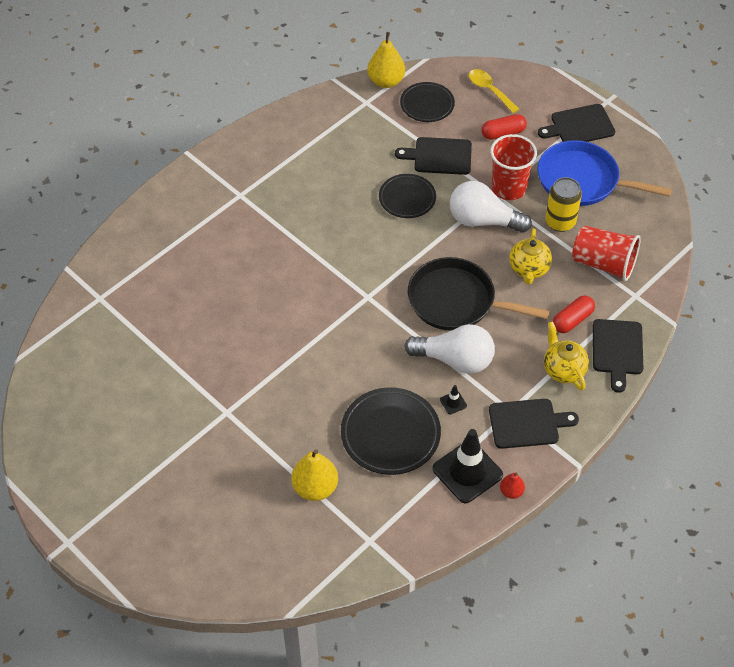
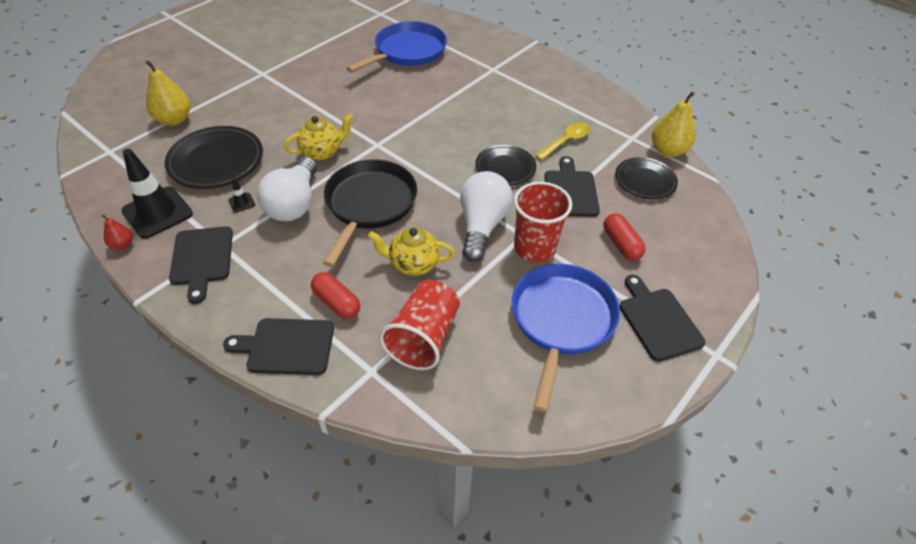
camera: 85 degrees right, 5 degrees down
(195, 270) = (407, 51): none -> blue pan
(489, 90) = (688, 232): yellow spoon -> yellow spoon (566, 141)
(560, 222) = (488, 295): yellow can -> none
(563, 370) = (266, 292): yellow teapot -> yellow teapot (322, 152)

